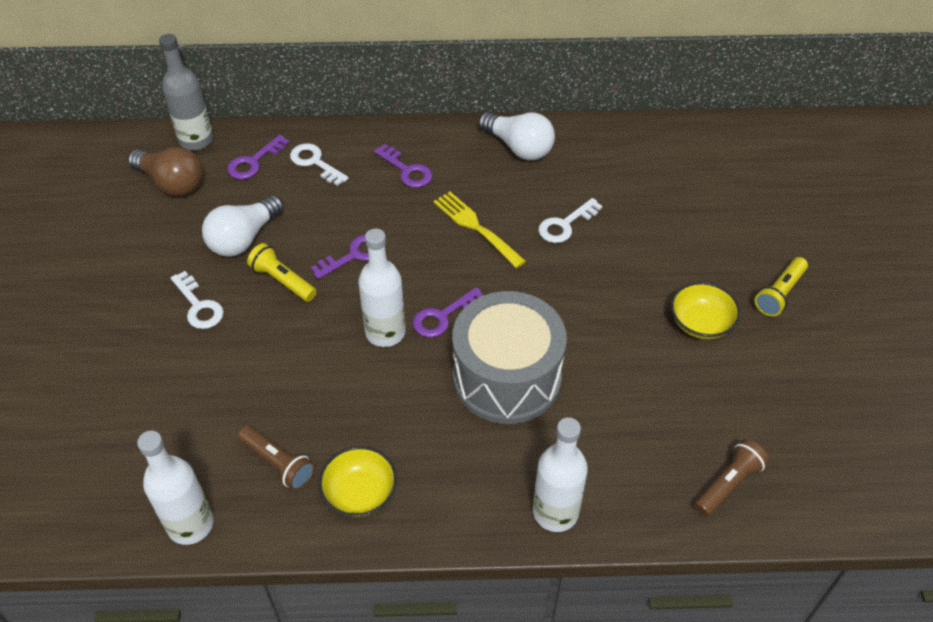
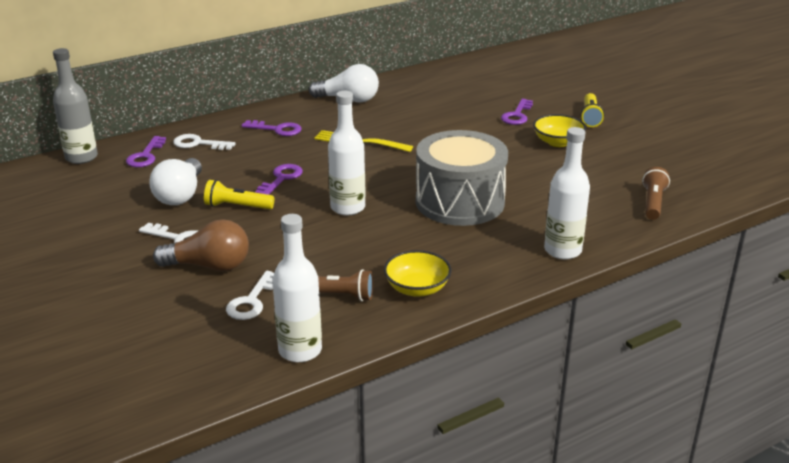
camera: 30 degrees left, 20 degrees down
(172, 183) = (83, 184): brown light bulb -> brown light bulb (209, 266)
(443, 317) = (382, 188): purple key -> purple key (517, 115)
(565, 225) = (421, 125): white key -> white key (252, 301)

